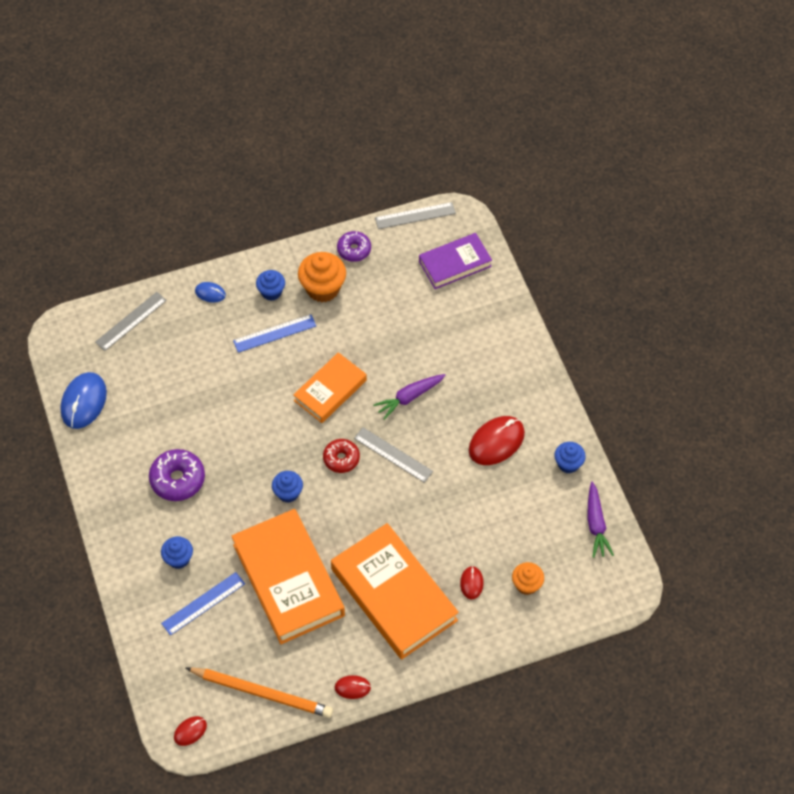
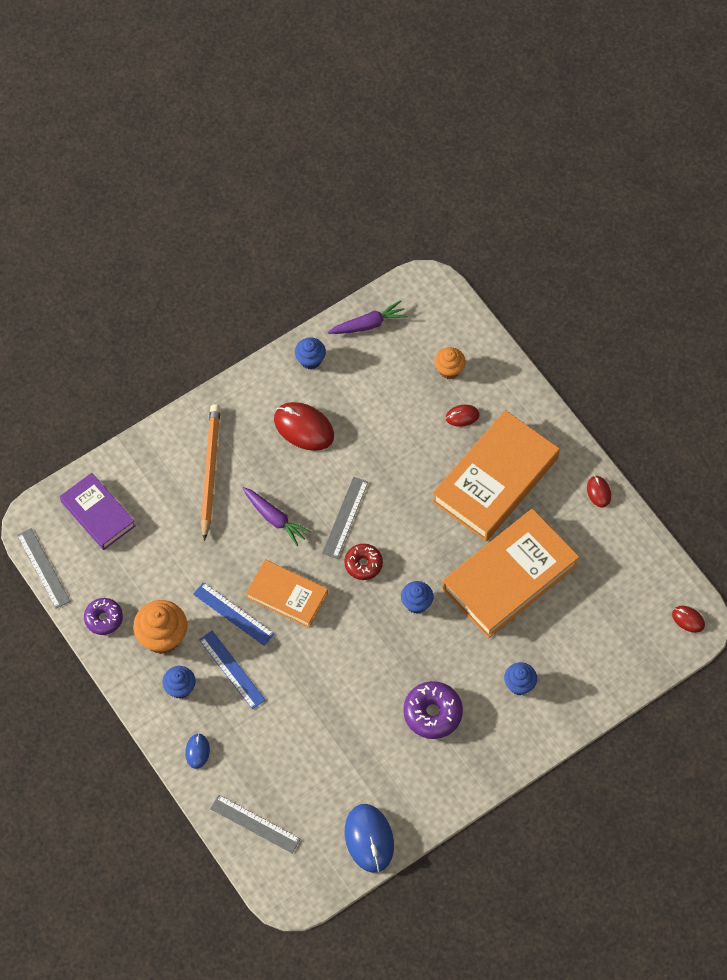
camera: 105 degrees left, 5 degrees up
(84, 402) = (369, 839): blue mouse -> blue mouse turned 75 degrees clockwise
(203, 603) = (558, 647): blue ruler -> blue ruler (233, 614)
(262, 692) = (630, 568): orange pencil -> orange pencil (210, 471)

